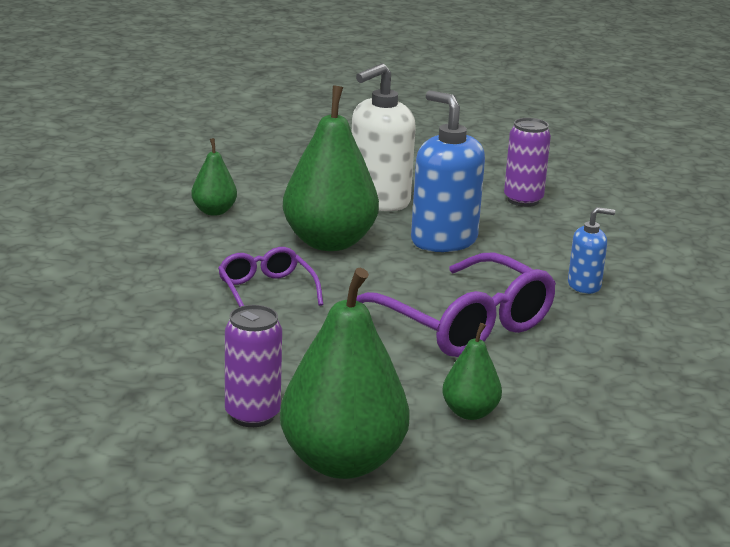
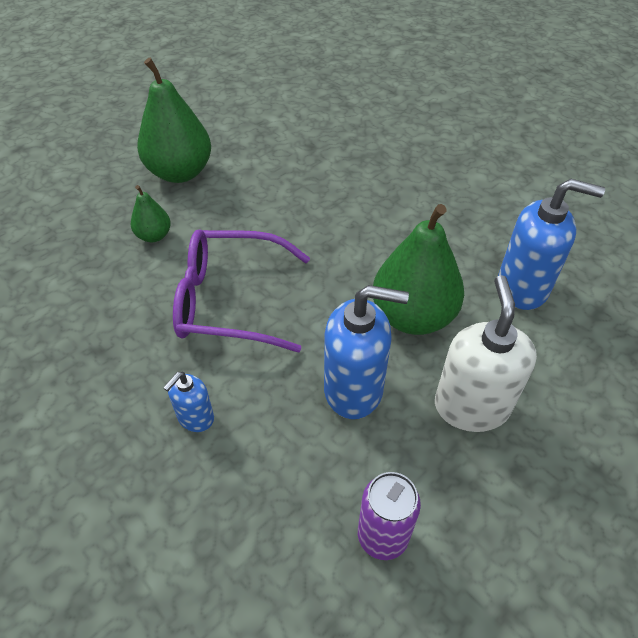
camera: 135 degrees right, 25 degrees up
(214, 211) = (522, 288): green pear -> blue soap dispenser
(252, 415) = (248, 168): purple can -> none
(266, 291) = (368, 242): purple glasses -> none

